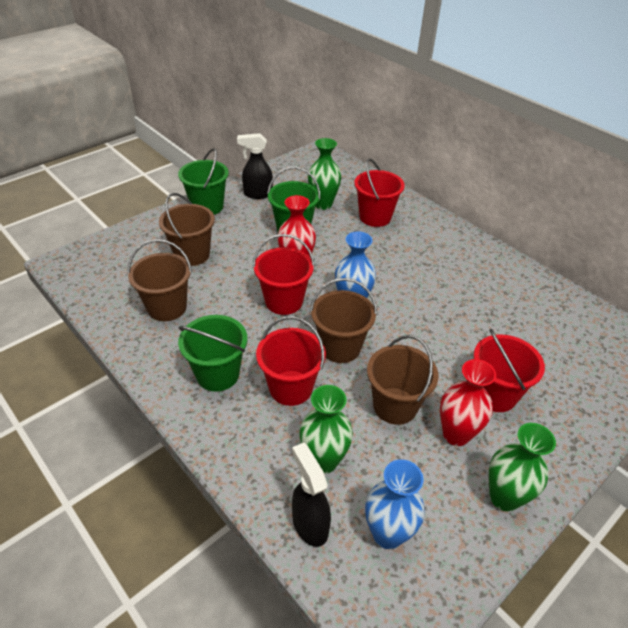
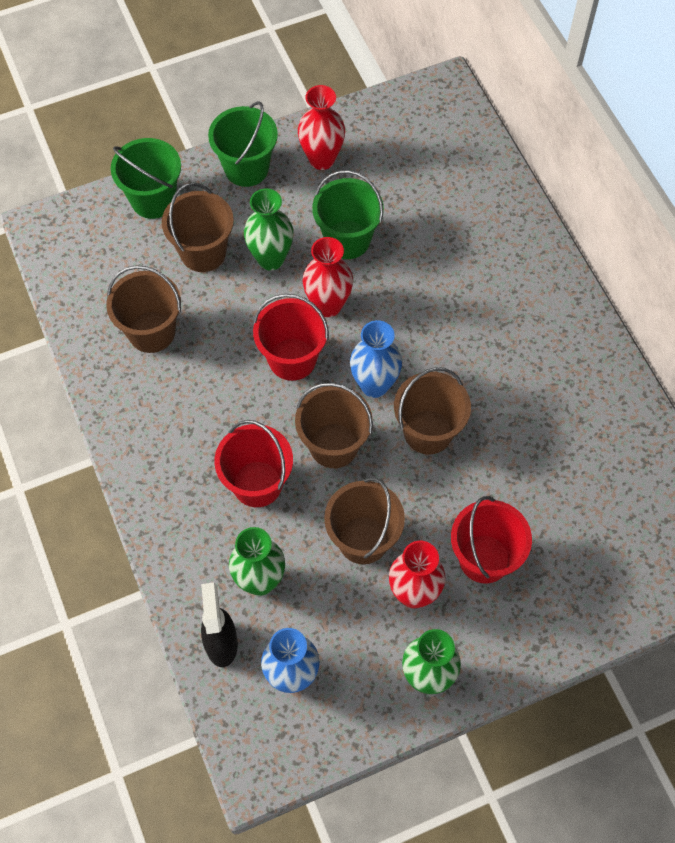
camera: 20 degrees right, 20 degrees up
(218, 374) = (183, 443): green bucket -> green bucket (153, 200)
(257, 194) = (322, 159): black spray bottle -> red vase
(323, 204) = (406, 201): green vase -> green vase (271, 259)
(375, 217) = (468, 243): red bucket -> none
(405, 323) = (428, 432): none -> brown bucket

